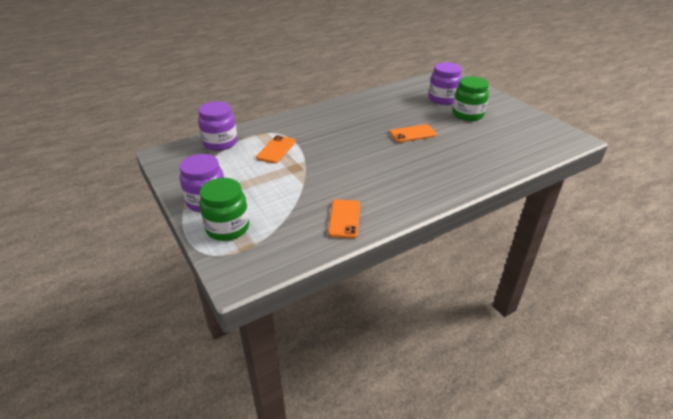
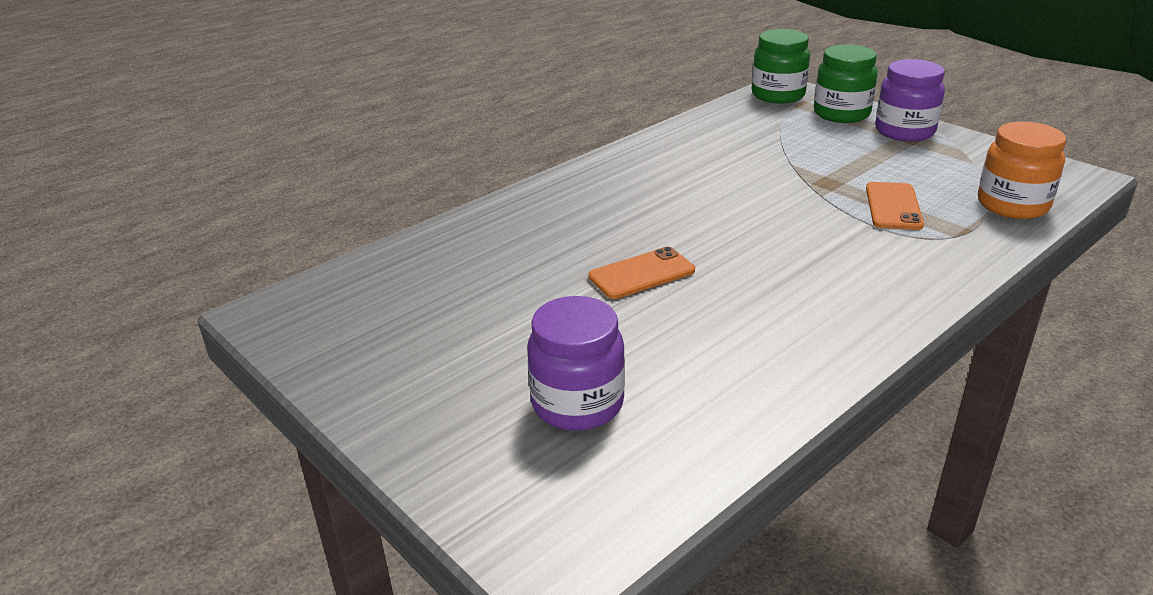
camera: 170 degrees right, 5 degrees down
(220, 143) = (1012, 205): purple jar -> orange jar
(344, 219) = (702, 137): orange phone -> none
(467, 115) = (509, 349): green jar -> green jar (778, 95)

